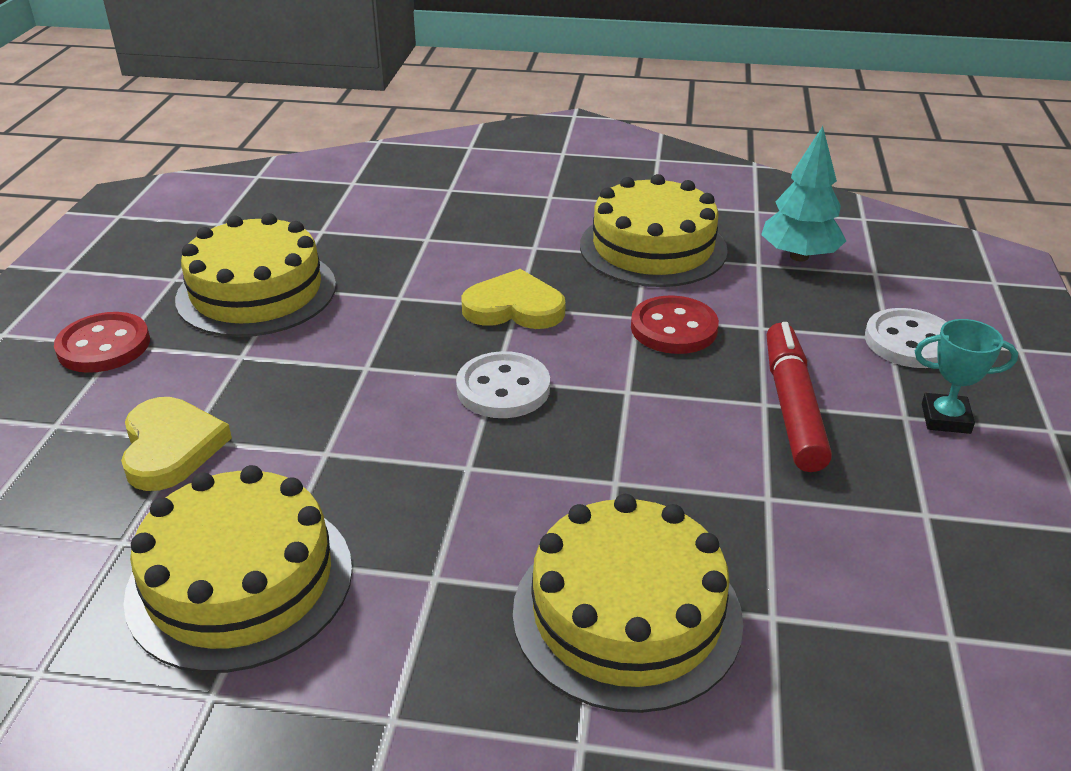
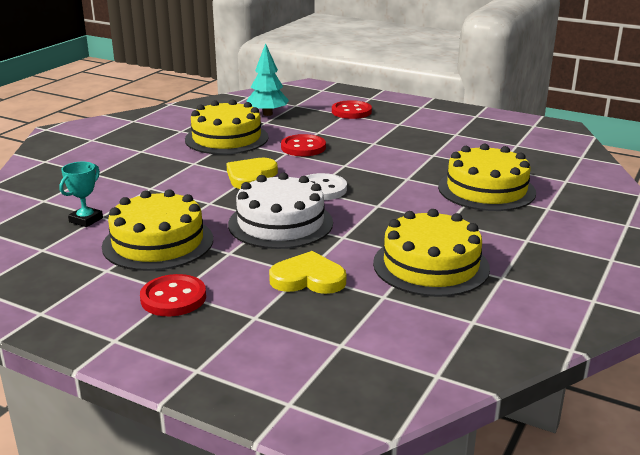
camera: 70 degrees left, 10 degrees down
(352, 377) = (280, 223): none -> white cake
(792, 406) = (379, 139): red marker -> none
(909, 342) = (351, 112): white button -> red button
(945, 418) = (404, 118): turquoise trophy -> turquoise trophy (86, 220)

